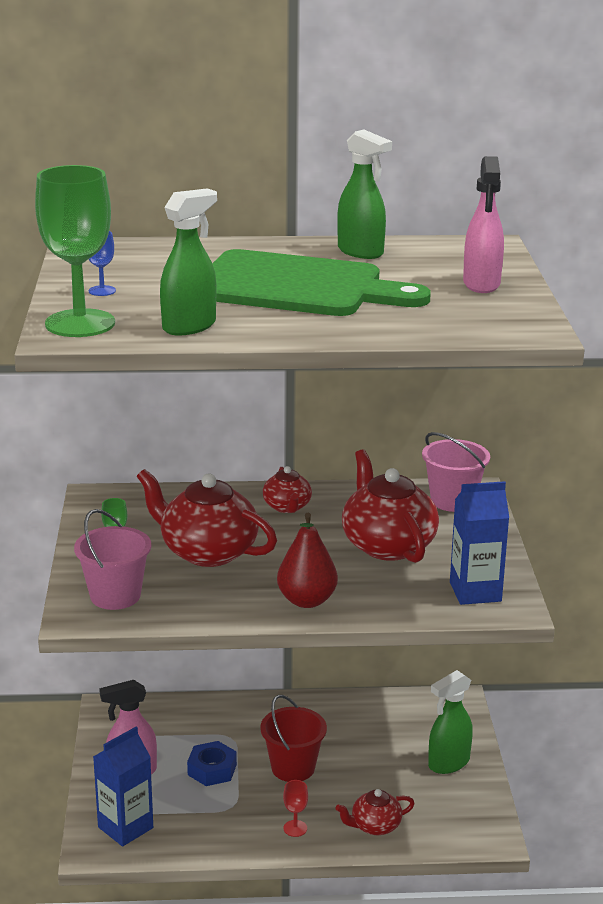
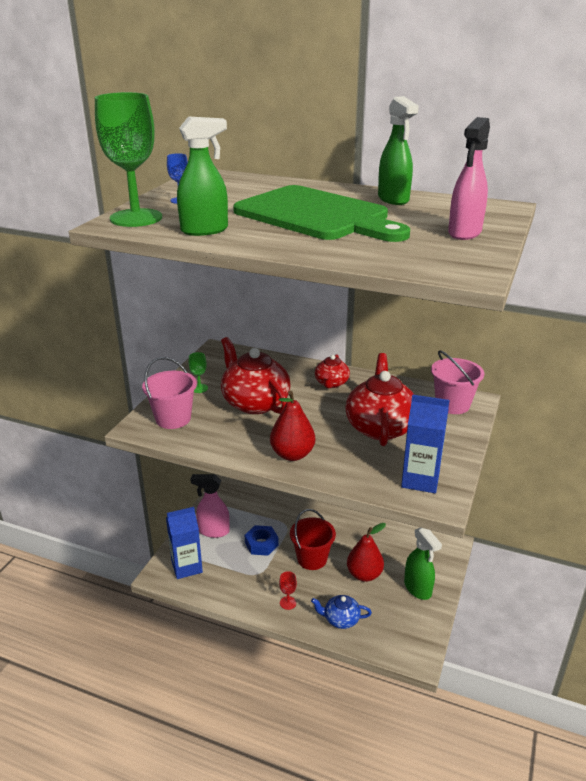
camera: 25 degrees right, 5 degrees up
(372, 766) = (364, 574): none -> red pear
(375, 826) = (341, 619): red teapot -> blue teapot
(448, 763) = (418, 589): green spray bottle -> green spray bottle turned 105 degrees counterclockwise

